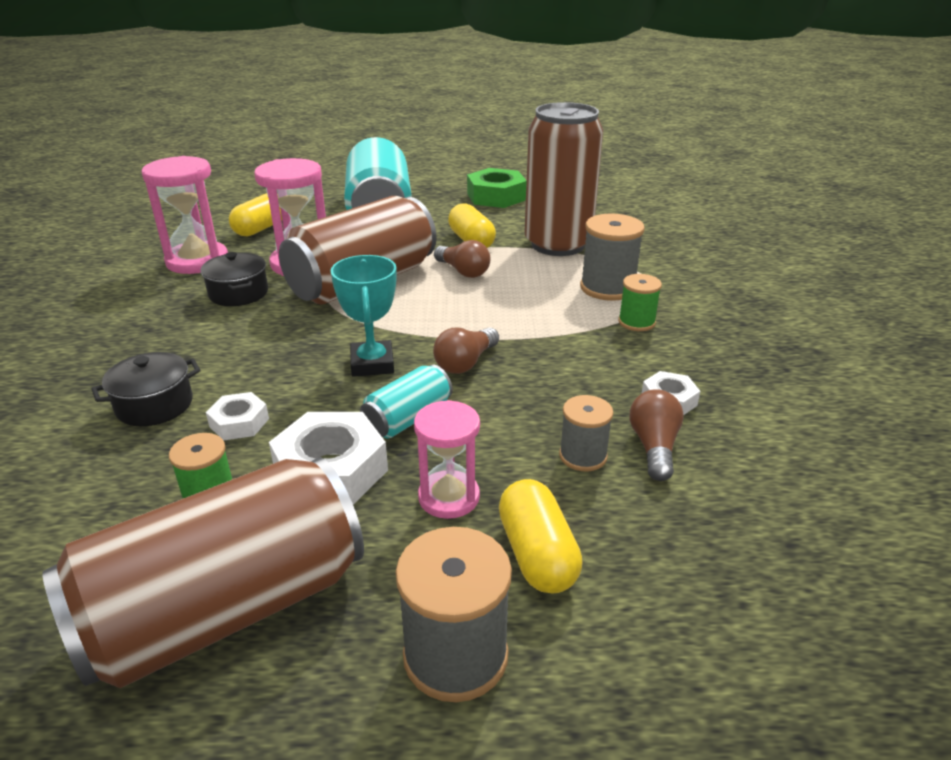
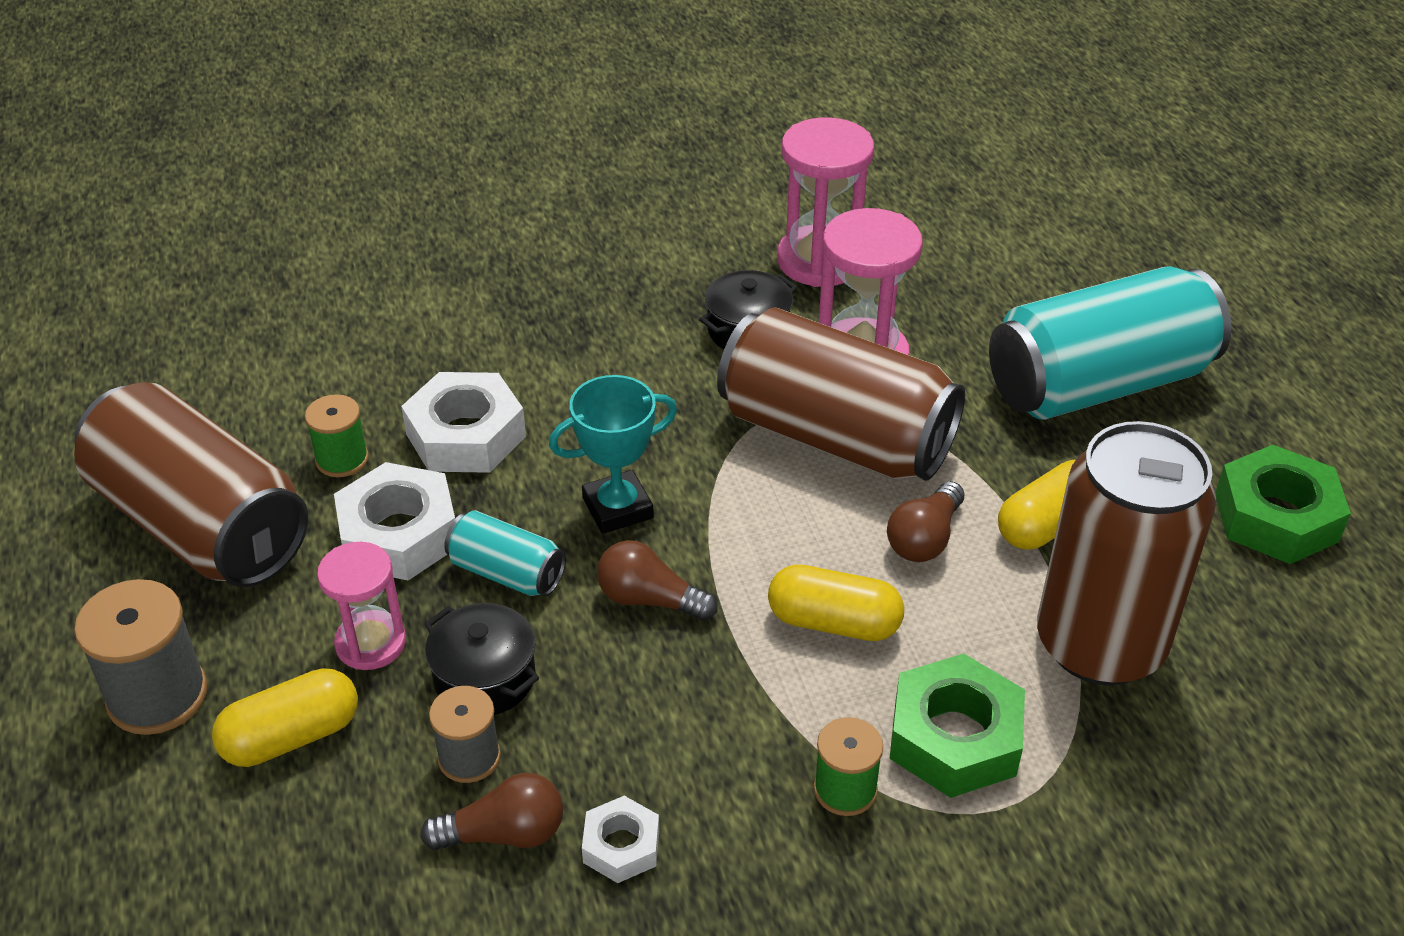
camera: 75 degrees right, 10 degrees up
(154, 405) = (481, 361): black pot -> black pot (485, 678)
(239, 423) = (466, 435): white nut -> white nut, size x1.81
(261, 228) = (956, 279): yellow capsule -> yellow capsule (834, 622)
(607, 288) = (954, 738): grey spool -> green nut

